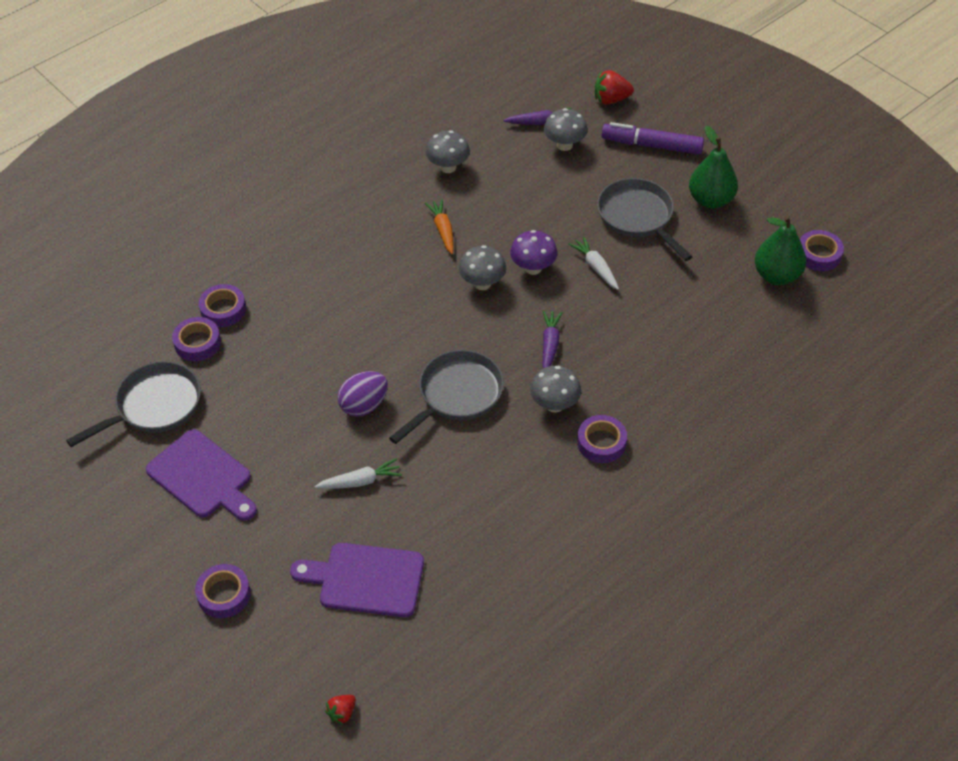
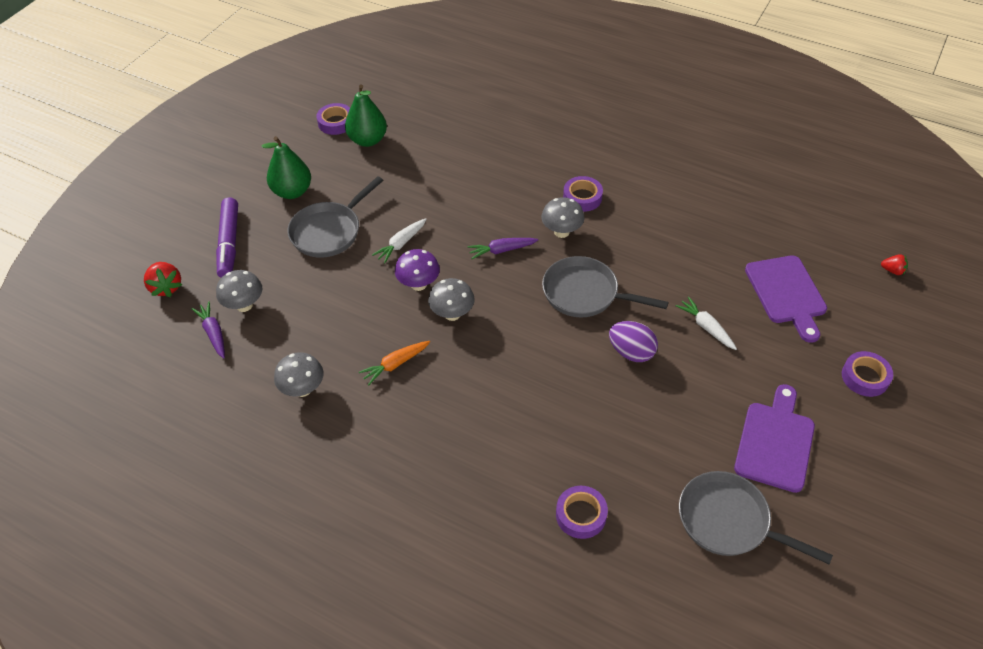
camera: 110 degrees left, 0 degrees up
(197, 343) = (634, 519): purple tape -> none

